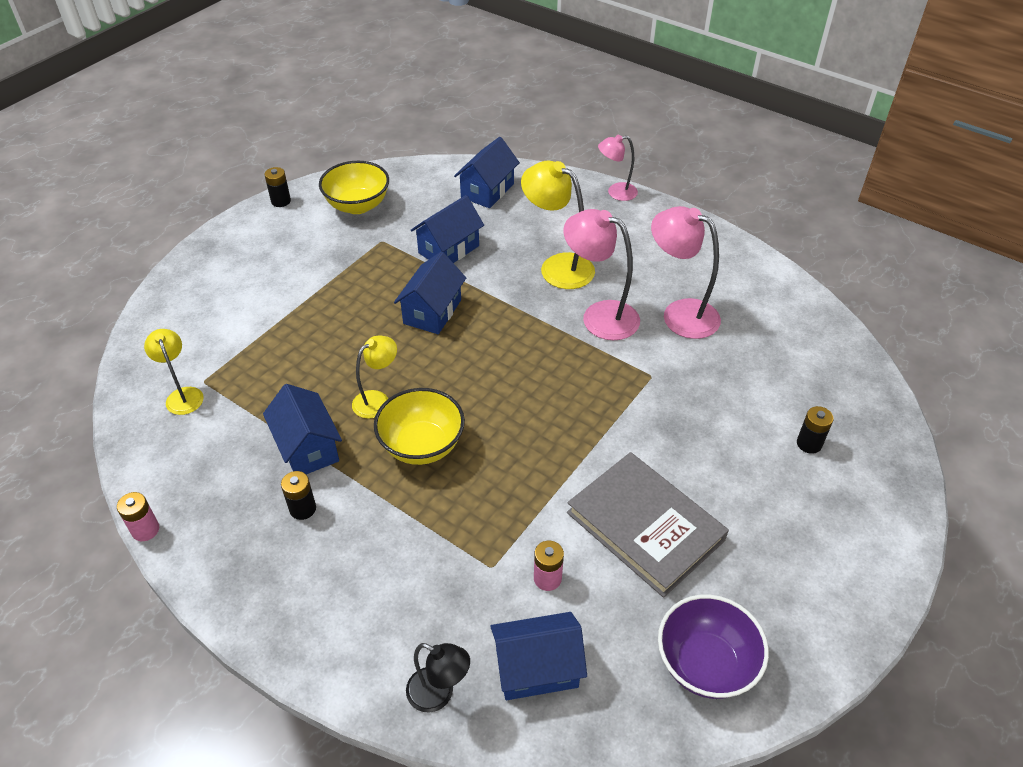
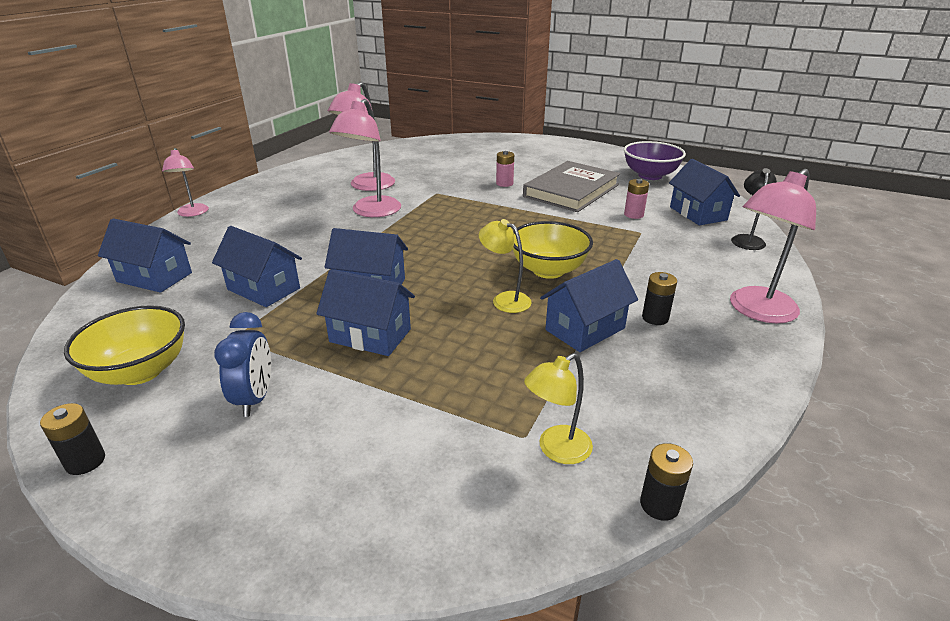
camera: 100 degrees left, 15 degrees down
(145, 530) = (762, 417): pink battery -> pink battery (504, 183)
(277, 608) = (756, 311): none -> pink lamp
(305, 256) = (255, 398): none -> blue clock
(354, 310) = (370, 335): none -> blue house
(557, 266) = (303, 232): yellow lamp -> none
(809, 444) = (481, 155): black battery -> black battery (659, 505)

